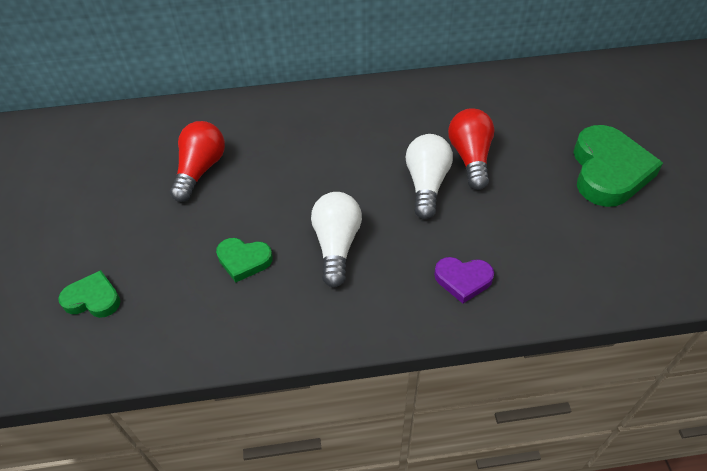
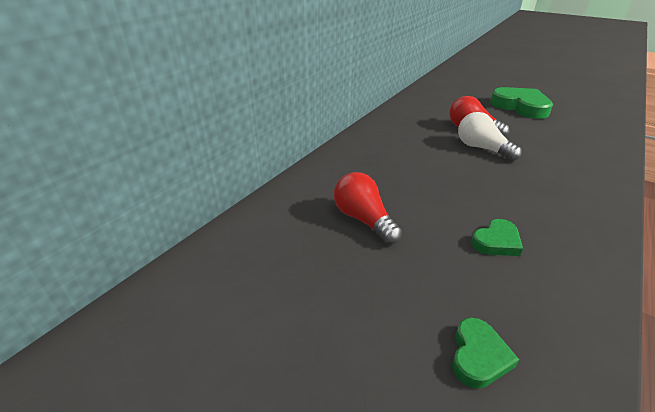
camera: 50 degrees left, 15 degrees down
(93, 299) = (478, 356): green heart -> green heart turned 150 degrees clockwise
(336, 245) = (513, 198): white light bulb -> none
(463, 280) = (580, 171): purple heart -> none

